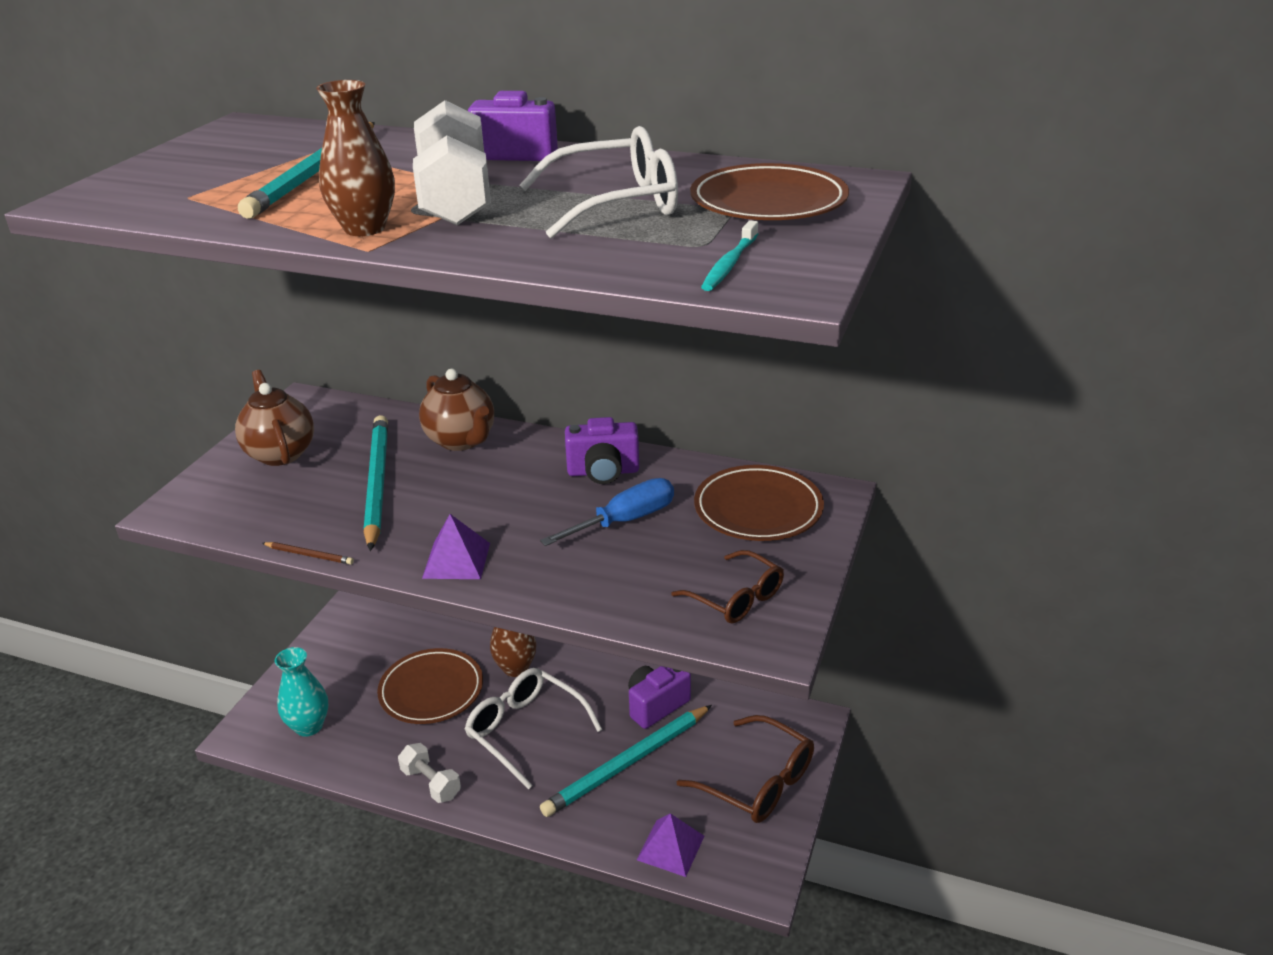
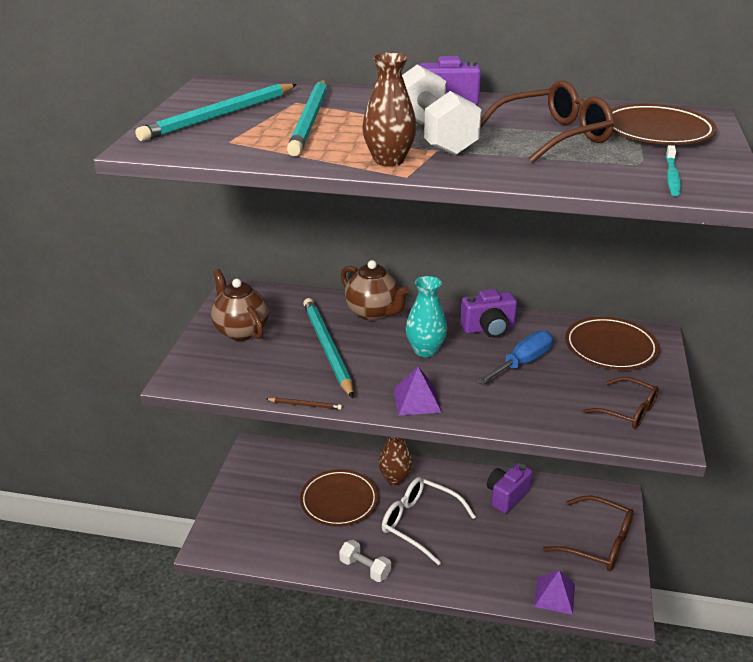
camera: 10 degrees left, 0 degrees up
(309, 726) = (256, 536): turquoise vase -> turquoise vase (425, 350)
(617, 204) = (554, 136): white glasses -> brown glasses
(627, 763) = (502, 539): turquoise pencil -> turquoise pencil (220, 116)

